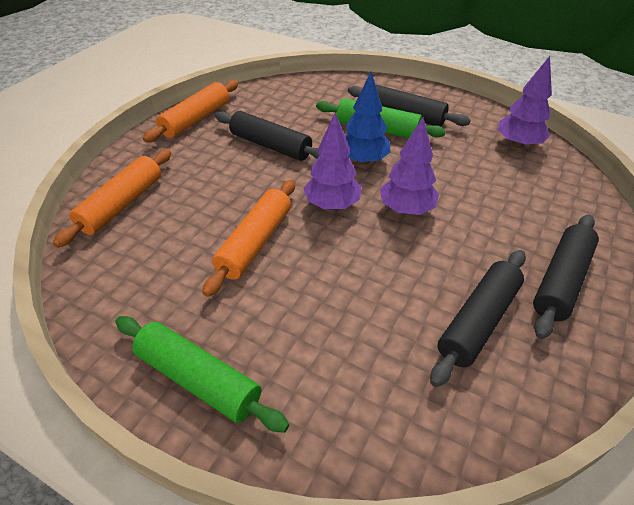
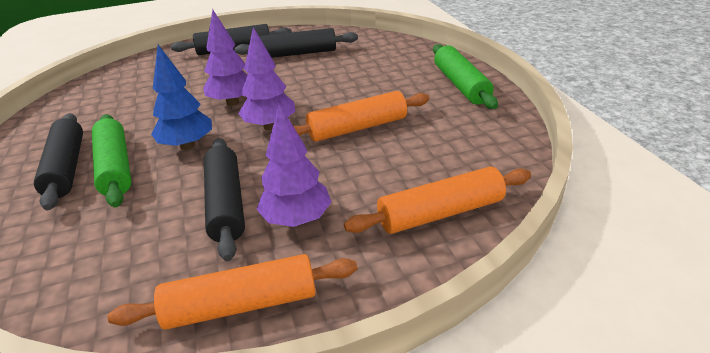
camera: 135 degrees left, 10 degrees down
(518, 144) = (76, 103): purple tree -> purple tree (296, 220)

